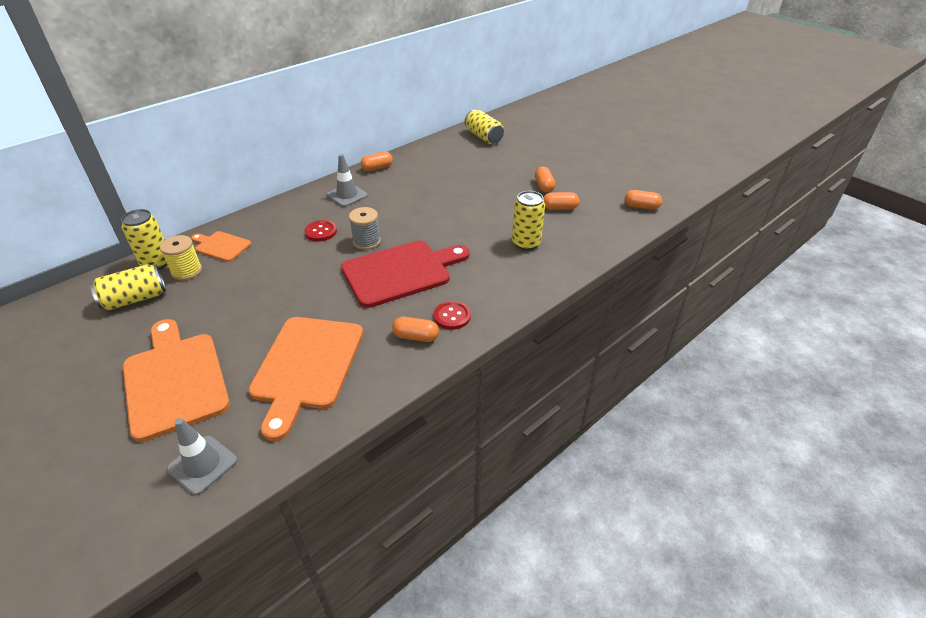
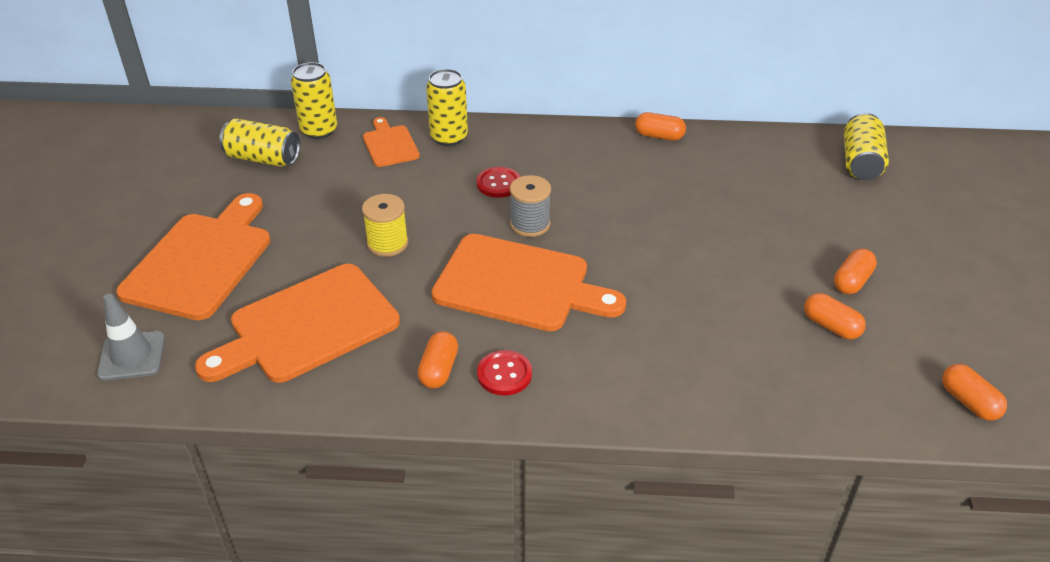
camera: 45 degrees right, 0 degrees up
(187, 271) = (331, 155): yellow spool -> yellow spool (387, 243)
(347, 195) = (580, 154): grey traffic cone -> none
(400, 272) = (519, 284): red cutting board -> orange cutting board
(416, 337) = (439, 370): orange capsule -> orange capsule turned 45 degrees clockwise
(526, 243) = (714, 345): yellow can -> yellow can (449, 137)

